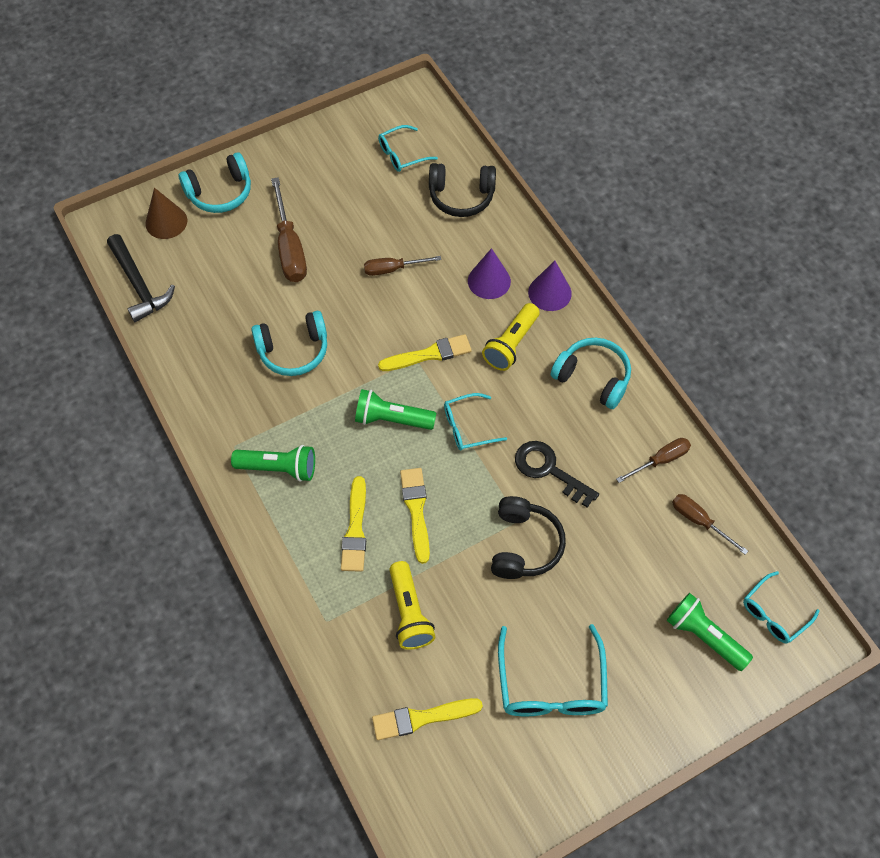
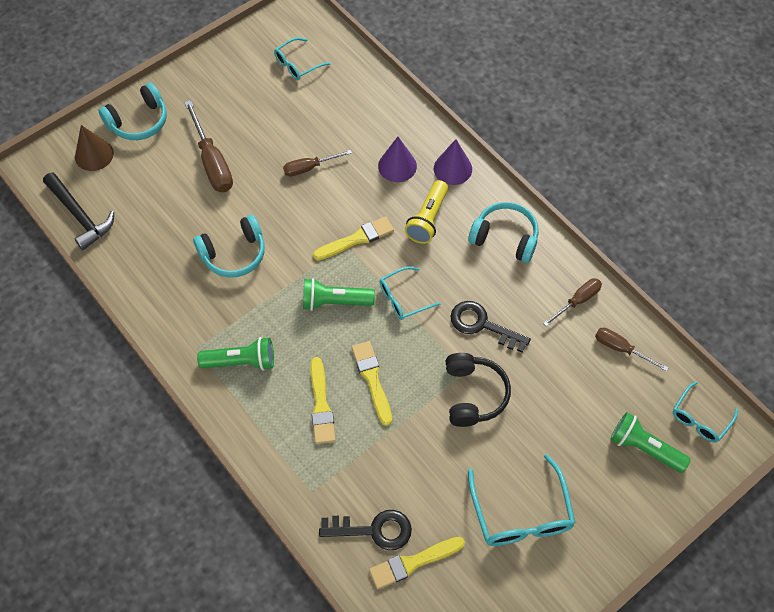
camera: 10 degrees left, 0 degrees up
(386, 675) = (374, 530): none -> black key
(409, 612) = (384, 471): yellow flashlight -> none
(461, 196) = (358, 94): black headphones -> none

